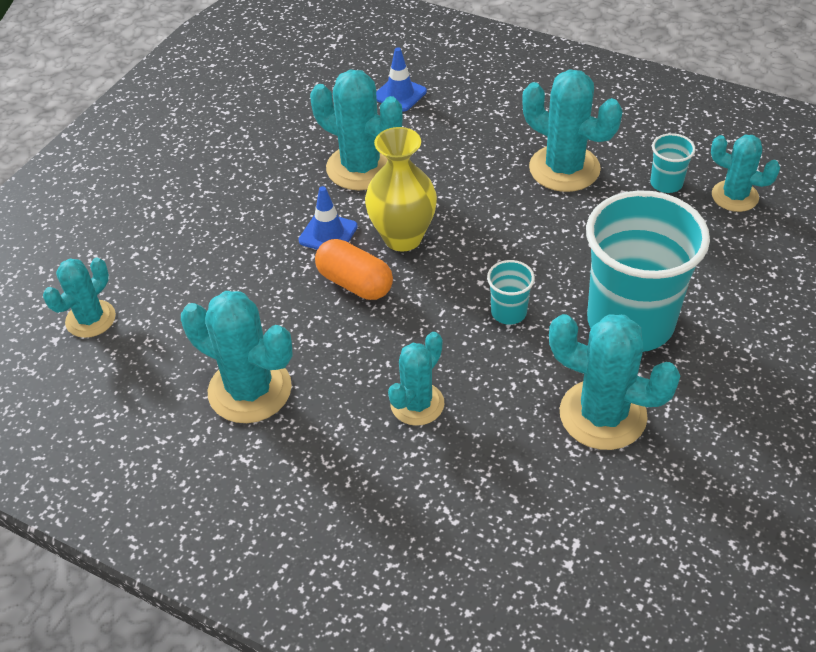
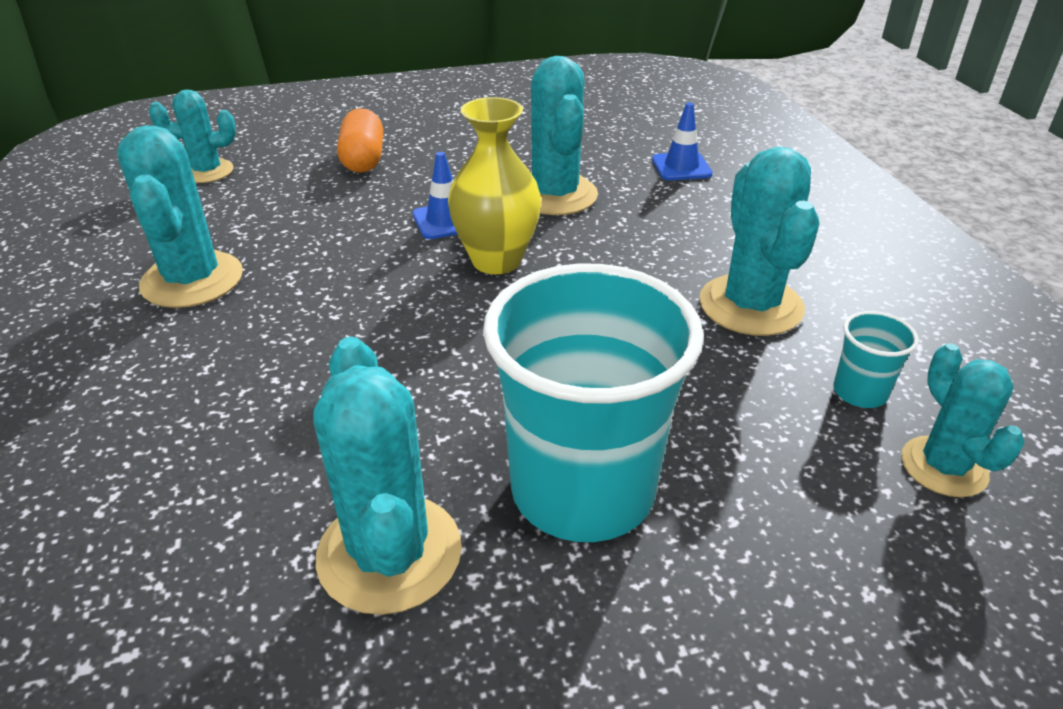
camera: 45 degrees right, 10 degrees down
(355, 283) = (399, 265): orange capsule -> orange capsule (363, 159)
(417, 404) = (266, 388): turquoise cactus -> none
(508, 312) = (477, 381): turquoise cup -> none

